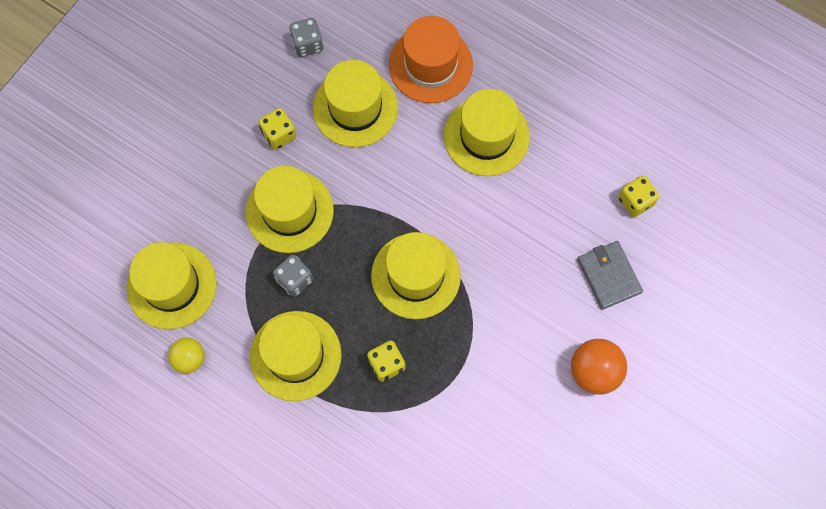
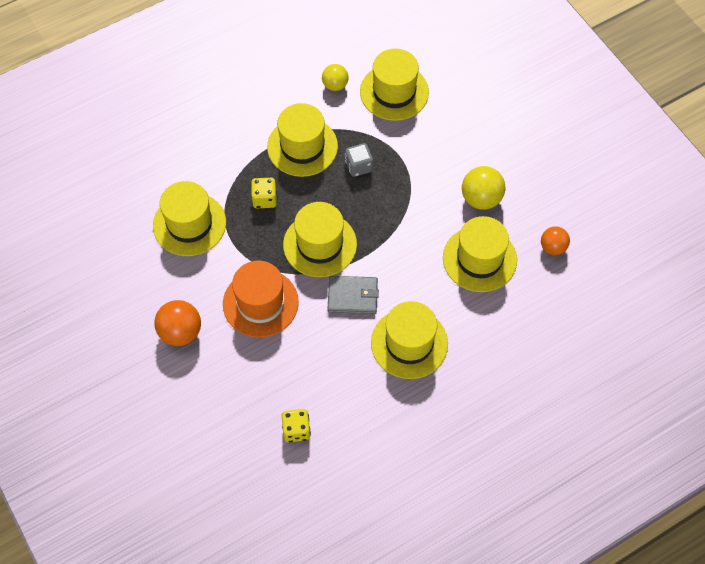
camera: 115 degrees right, 10 degrees down
(279, 134) = (481, 199): yellow dice -> yellow ball
(289, 211) = (414, 183): yellow hat -> yellow hat (189, 224)
(307, 44) = (553, 247): grey dice -> orange ball
(430, 65) = (493, 329): orange hat -> orange hat (260, 303)
(608, 276) = (246, 379): grey wallet -> grey wallet (353, 296)

